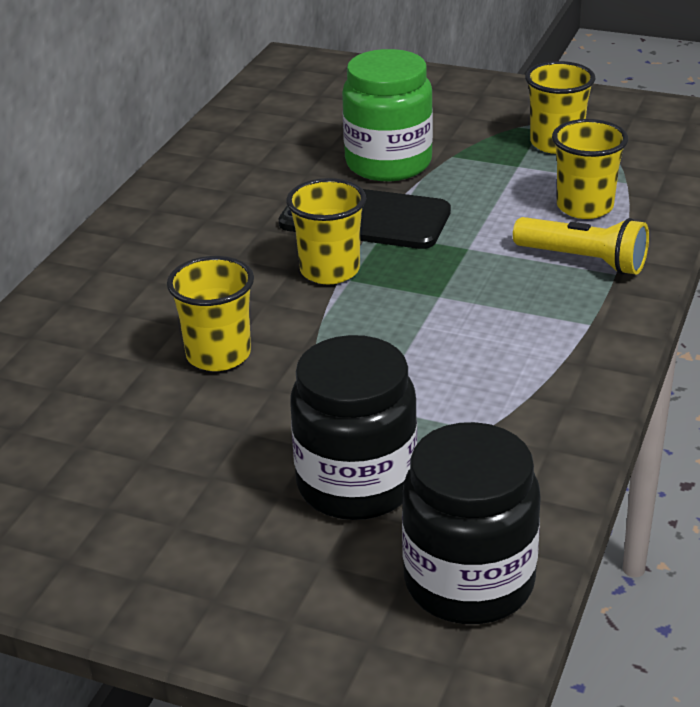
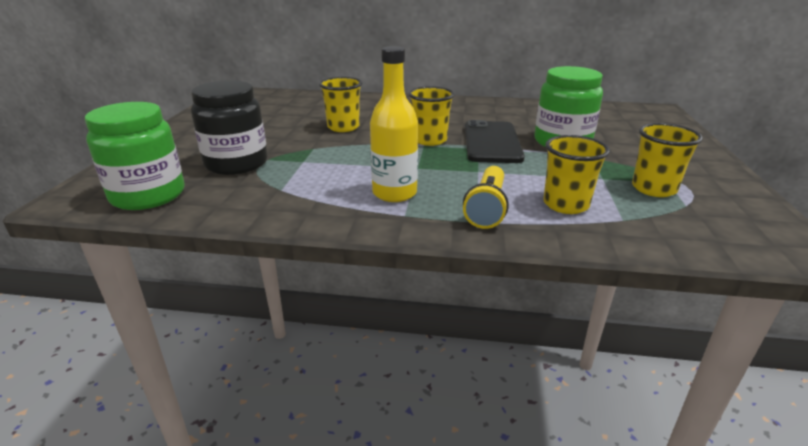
camera: 75 degrees right, 5 degrees down
(469, 582) = (148, 195): black jar -> green jar
(523, 325) = (394, 193): none -> yellow bottle

